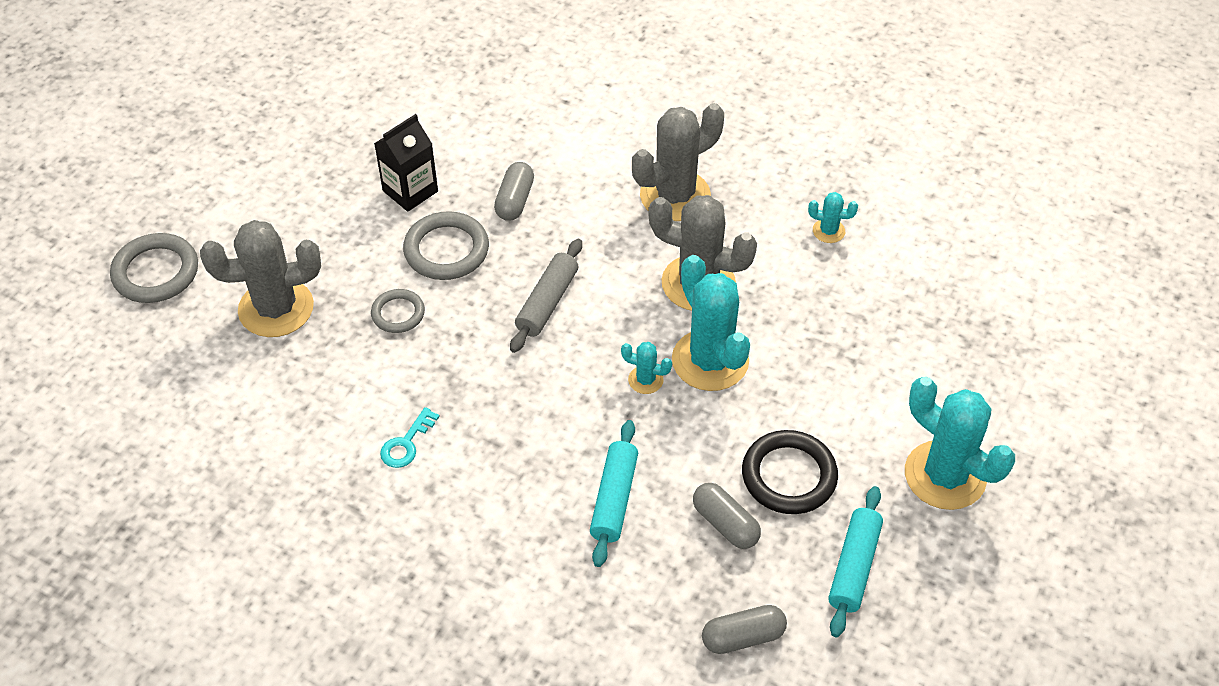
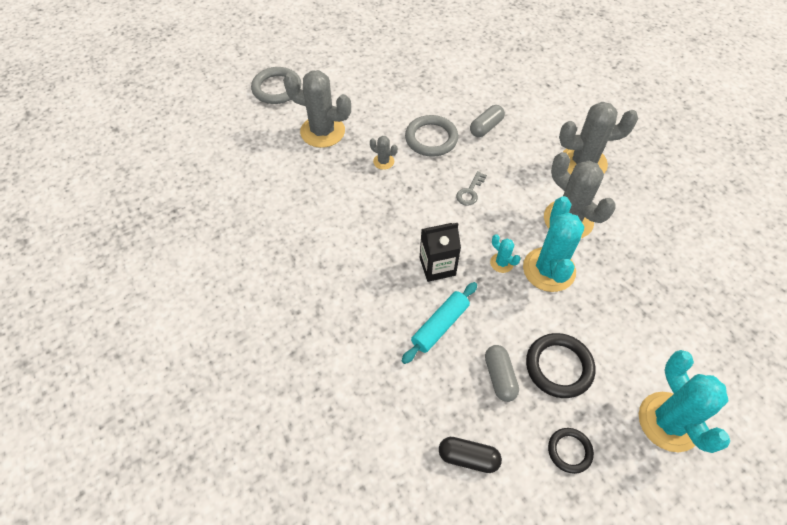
camera: 30 degrees right, 5 degrees up
(398, 313) = (383, 161): grey ring -> grey cactus
(406, 443) = (343, 235): turquoise key -> none
(410, 191) = (431, 99): black carton -> black carton (437, 266)
(547, 302) = (470, 191): grey rolling pin -> grey key
(743, 637) = (468, 458): grey capsule -> black capsule
(828, 231) = (672, 224): turquoise cactus -> none
(854, 567) = (569, 451): turquoise rolling pin -> black ring

